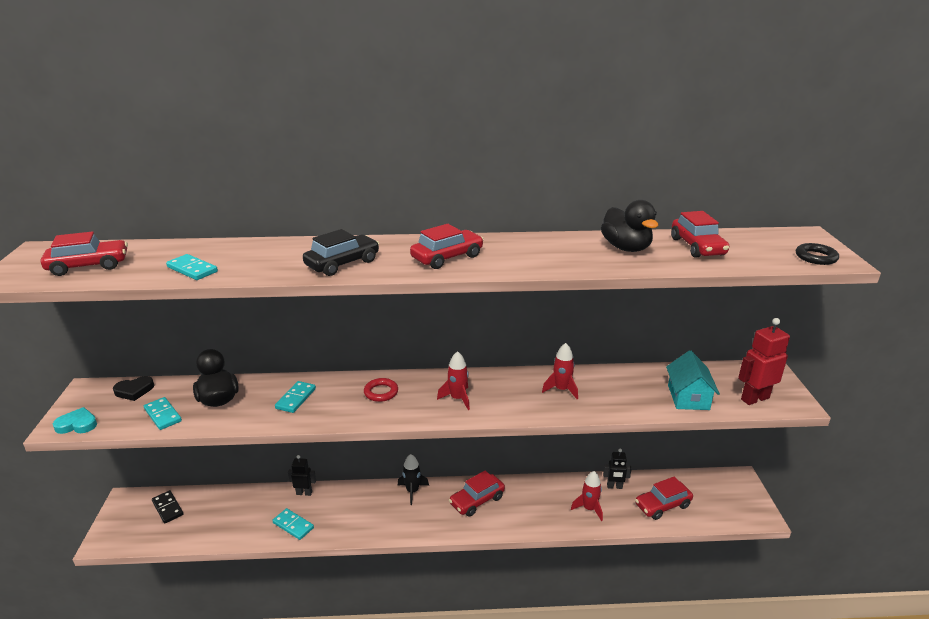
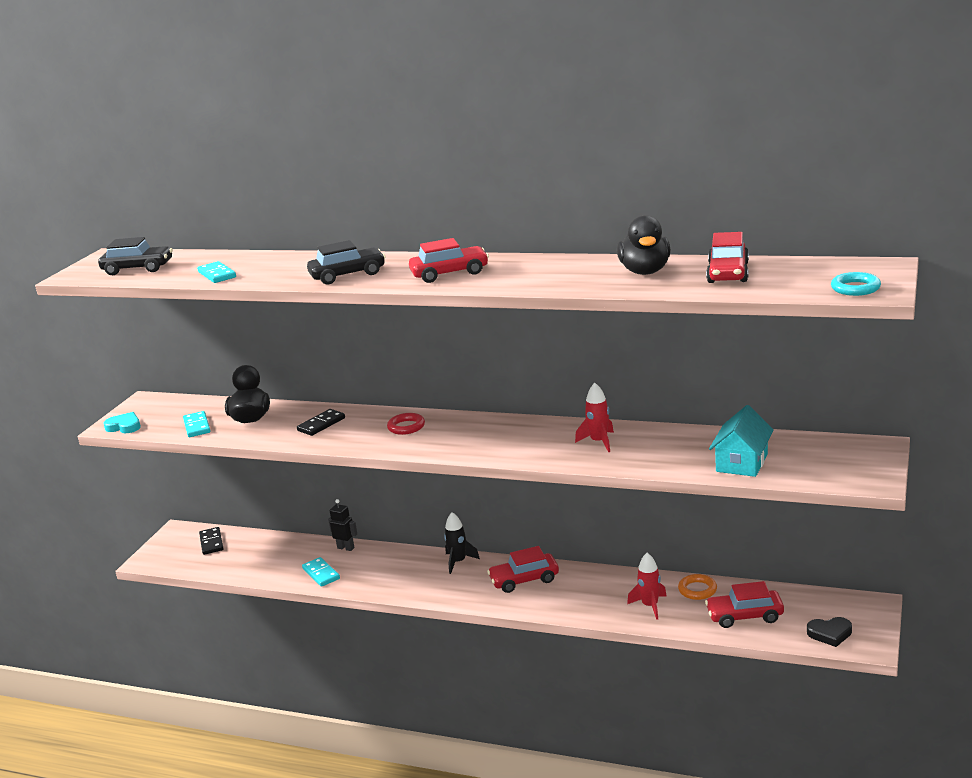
camera: 25 degrees right, 5 degrees down
(88, 266) = (138, 269): red car -> black car
(134, 391) = (182, 405): black heart -> black heart (830, 634)
(296, 398) = (321, 424): turquoise domino -> black domino
(457, 399) = (479, 439): red rocket -> none
(614, 486) = (697, 590): black robot -> orange ring
(754, 398) = (824, 472): red robot -> none
(816, 257) = (855, 288): black ring -> turquoise ring

